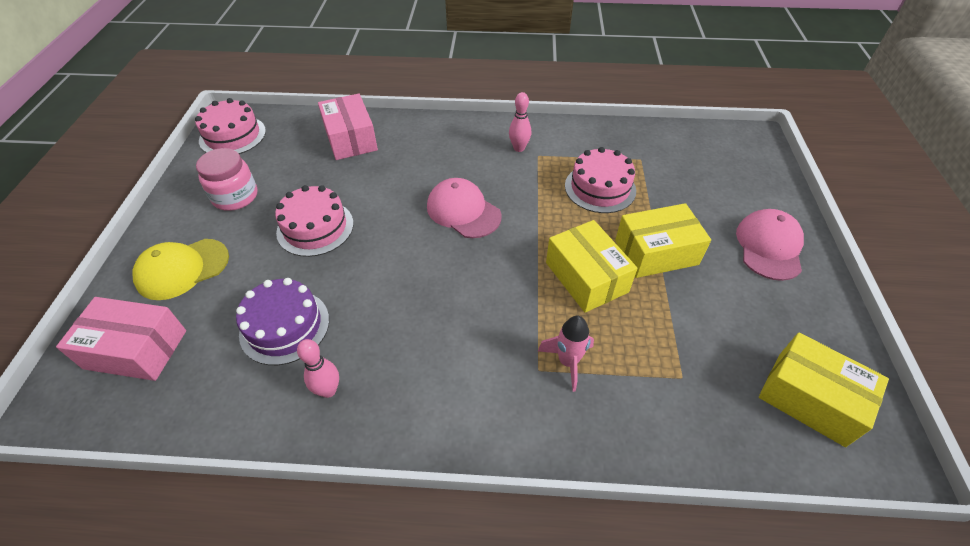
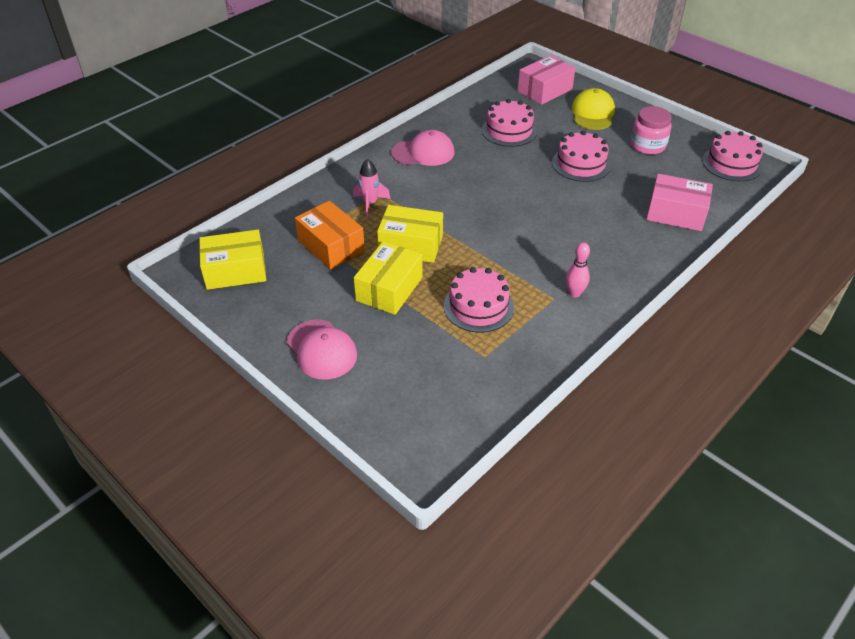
camera: 130 degrees right, 5 degrees down
(284, 326) = (509, 130): purple cake -> pink cake
(328, 390) = (452, 130): pink bowling pin -> none
(463, 211) = (530, 227): pink cap -> pink cap (423, 152)
(668, 341) = (331, 246): none -> orange box

